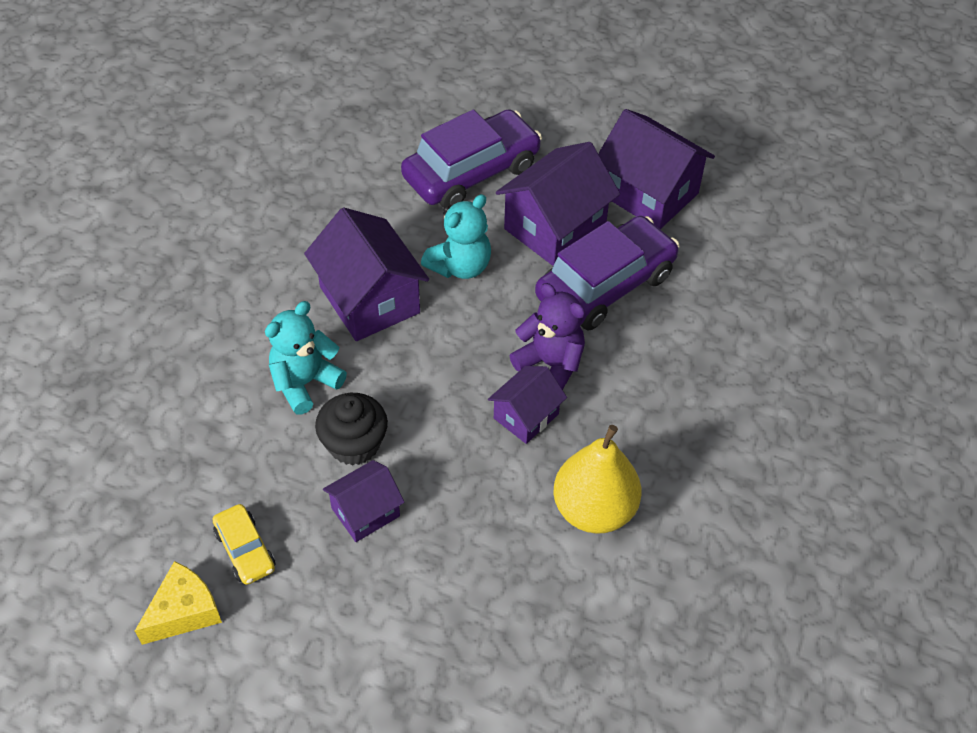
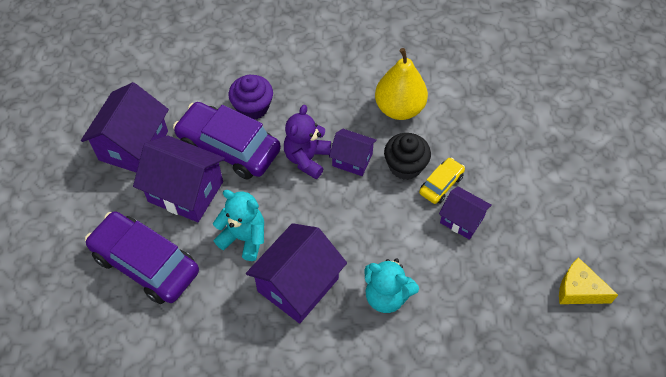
camera: 110 degrees left, 5 degrees up
(245, 550) = (522, 275): yellow car -> yellow car (441, 184)
(354, 444) = (418, 246): black cupcake -> black cupcake (405, 166)
(665, 329) = (252, 107): none -> purple cupcake

